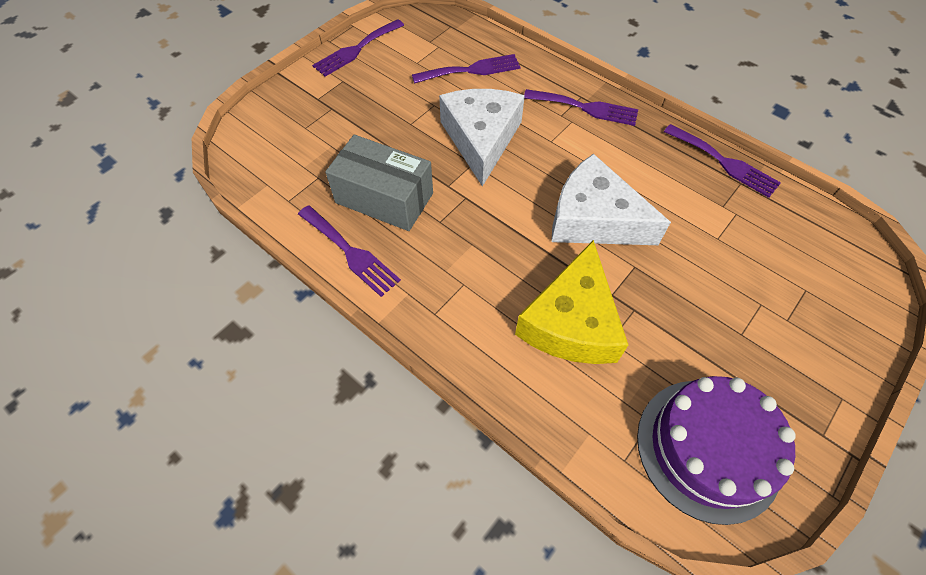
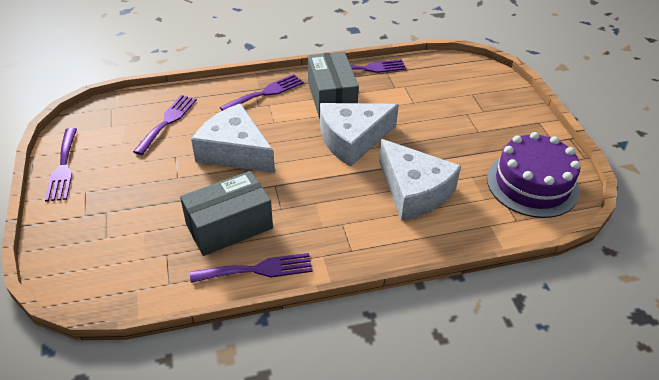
camera: 55 degrees left, 15 degrees down
(571, 322) = (414, 191): yellow cheese -> white cheese
(639, 162) = (332, 98): none -> grey box

